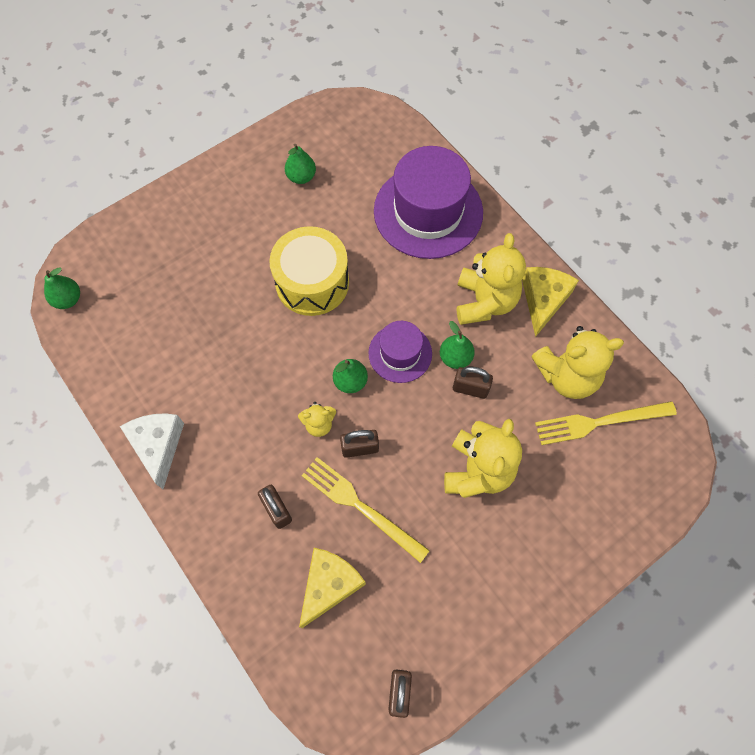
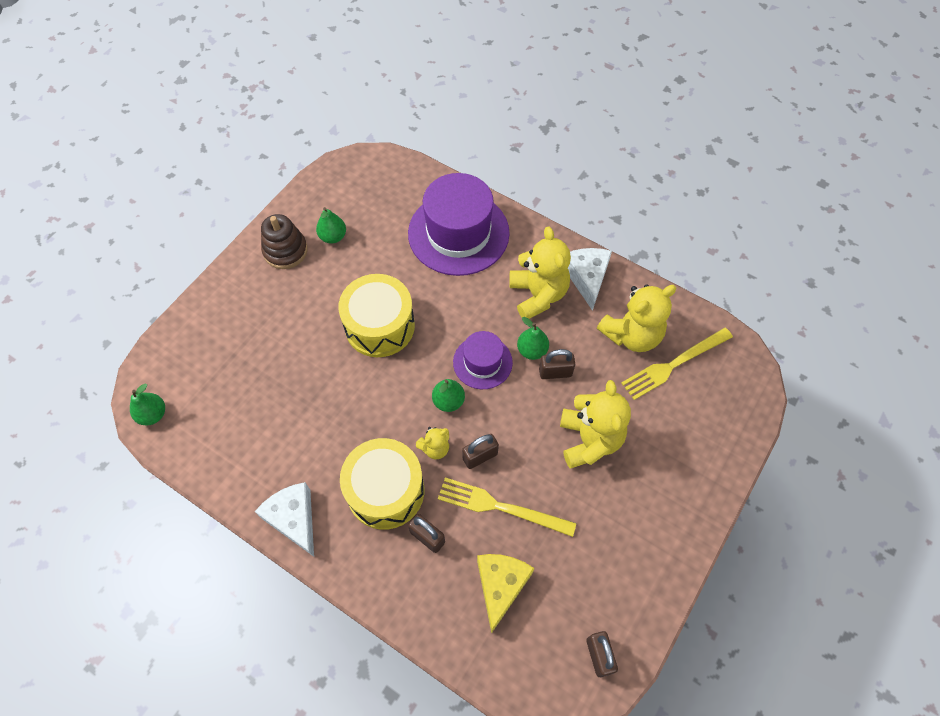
camera: 20 degrees left, 5 degrees down
(250, 177) = (285, 251): none -> brown stacking toy
(254, 449) = (385, 491): none -> yellow drum
(543, 300) = (587, 278): yellow cheese -> white cheese

